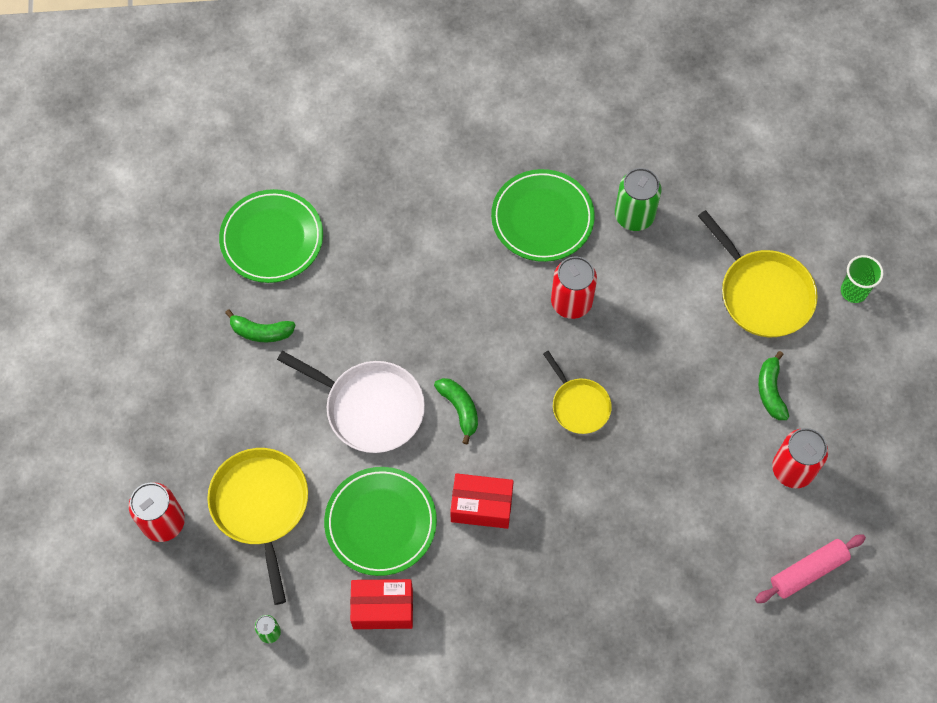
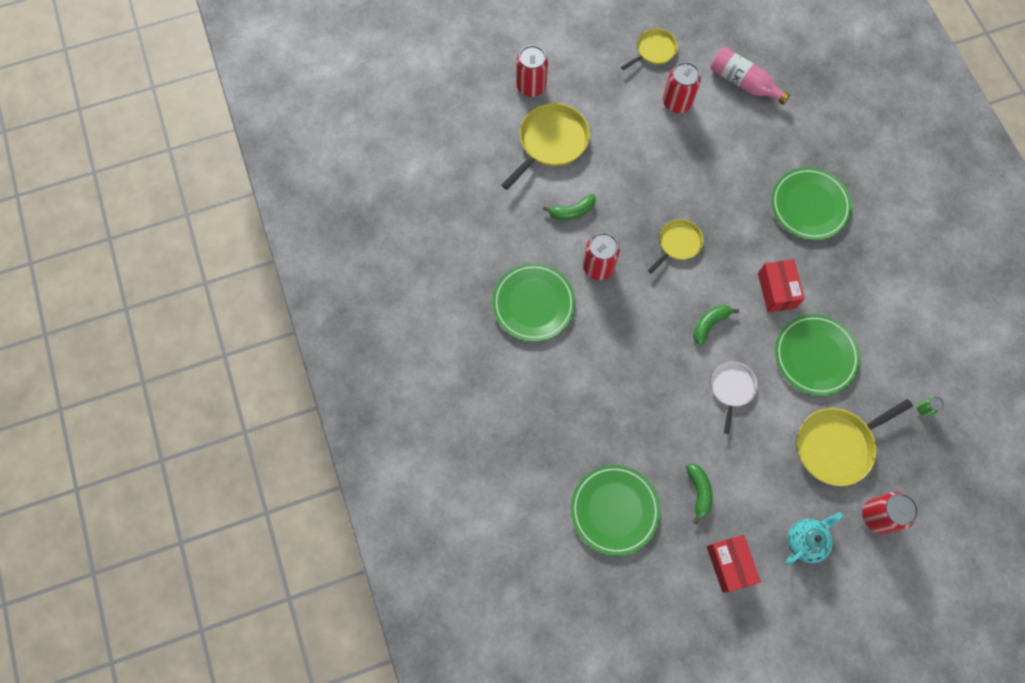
camera: 105 degrees left, 5 degrees up
(166, 429) = (805, 541): none -> turquoise teapot
(370, 408) = (731, 388): white pan -> white pan, size x0.60
(382, 608) = (874, 337): red box -> red box (729, 564)
(592, 593) = (809, 205): none -> green plate
(634, 216) = (512, 239): green can -> none
(770, 391) = (624, 125): green banana -> green banana (572, 211)
(808, 571) = (743, 83): pink rolling pin -> pink bottle
(853, 291) = (531, 86): green cup -> red can
(885, 465) = (654, 50): none -> yellow pan

